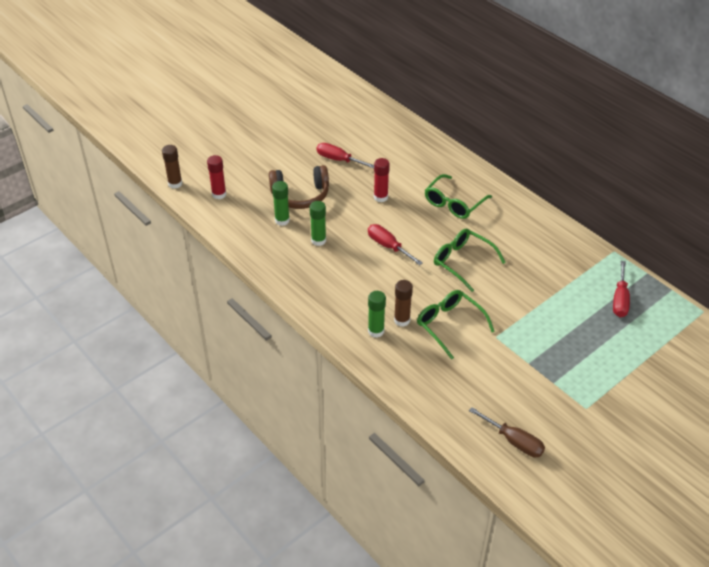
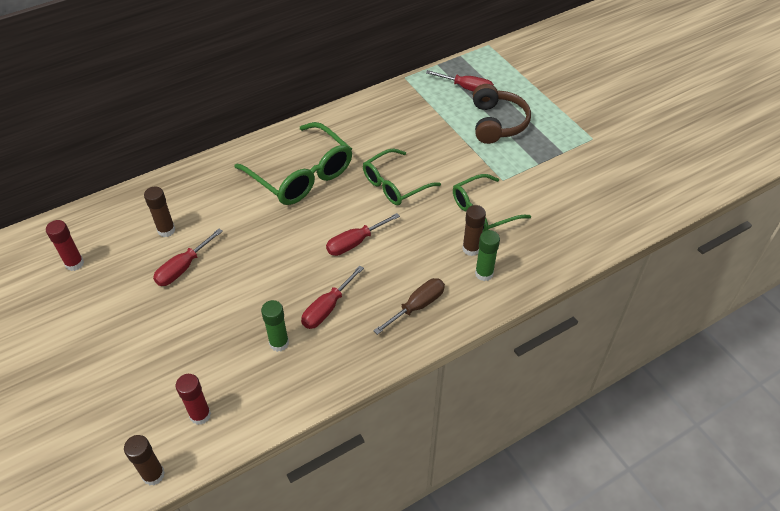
camera: 80 degrees left, 5 degrees up
(300, 195) = (237, 317): brown headphones -> brown headphones (497, 123)
(318, 240) = (327, 308): green glue stick -> red screwdriver
(372, 144) = (166, 230): none -> brown glue stick
(380, 197) = (269, 237): red glue stick -> red glue stick (74, 263)
(454, 203) = (301, 175): green glasses -> green glasses, size x1.52
(514, 441) = (630, 193): brown screwdriver -> brown screwdriver (417, 306)

